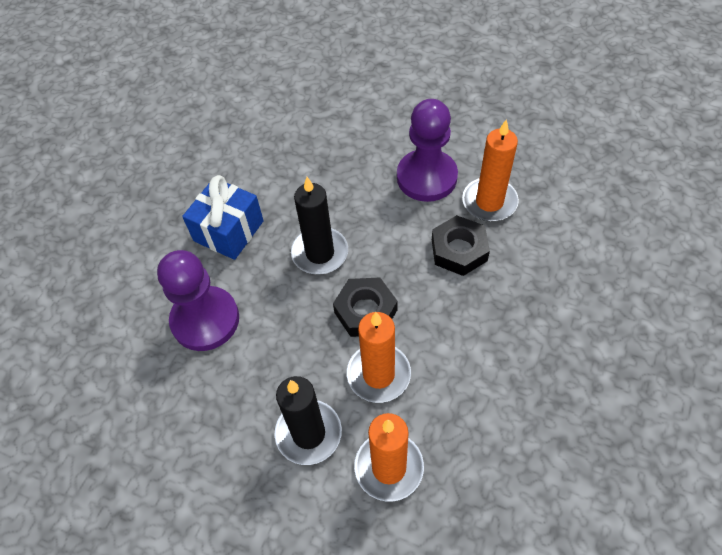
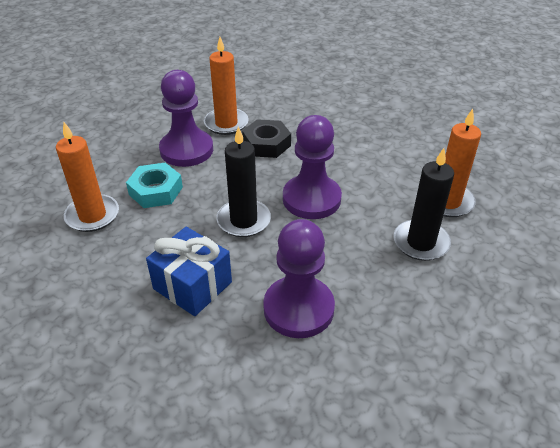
camera: 85 degrees left, 15 degrees down
(352, 170) = (156, 191): none -> turquoise nut
(365, 311) = (311, 199): black nut -> purple pawn
(378, 374) = (371, 198): orange candle -> orange candle (92, 215)

